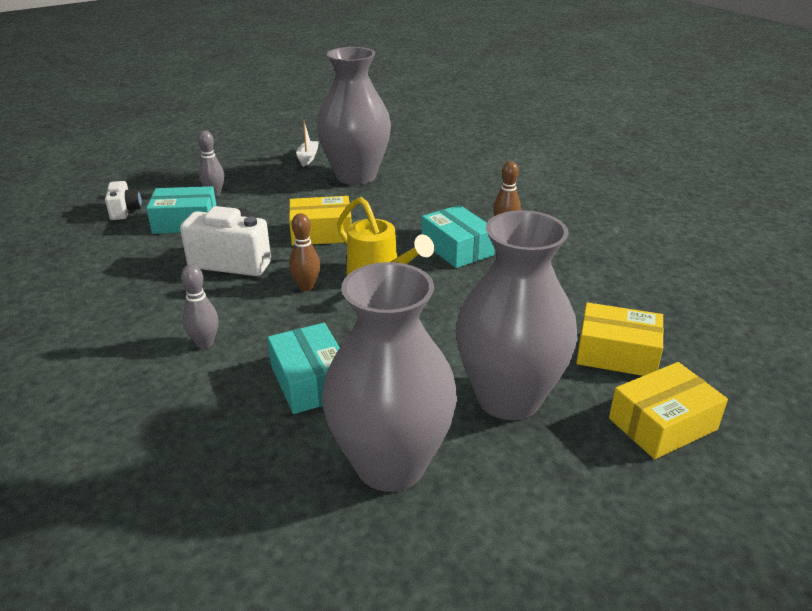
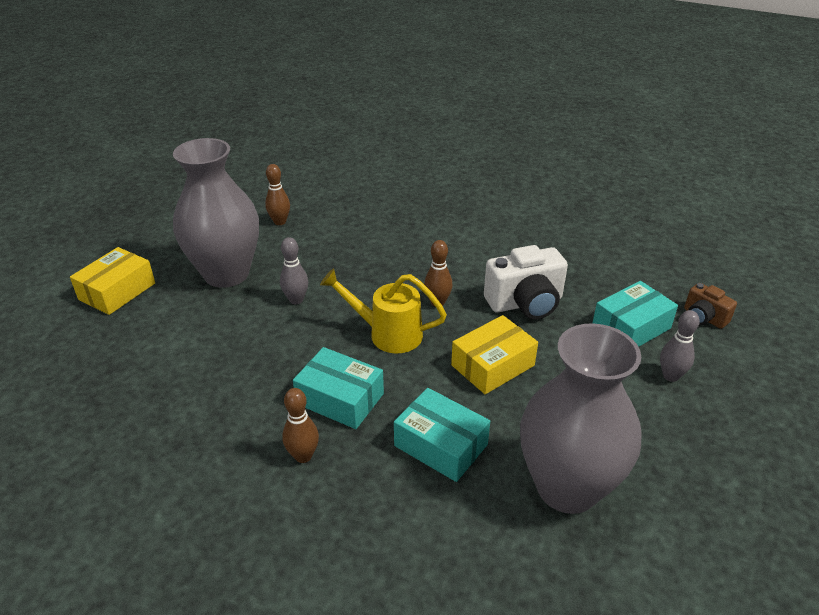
camera: 150 degrees right, 5 degrees up
(125, 211) = (703, 318): white camera -> brown camera
(205, 343) = (453, 240): grey bowling pin -> grey bowling pin (296, 300)
(308, 158) = (680, 505): white boat -> none
(310, 381) = (361, 243): turquoise box -> turquoise box (441, 445)
(390, 465) = (280, 222): grey vase -> brown bowling pin
(617, 353) = (151, 332): yellow box -> none

